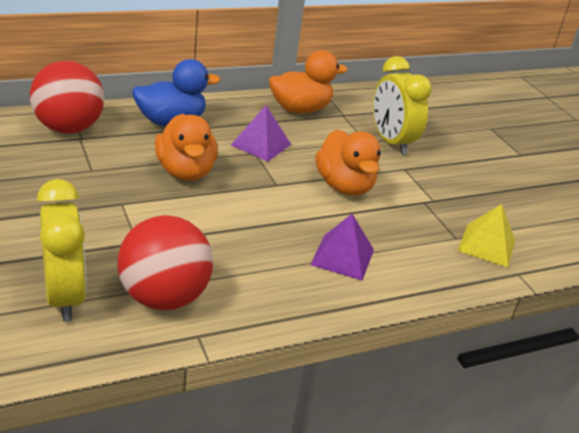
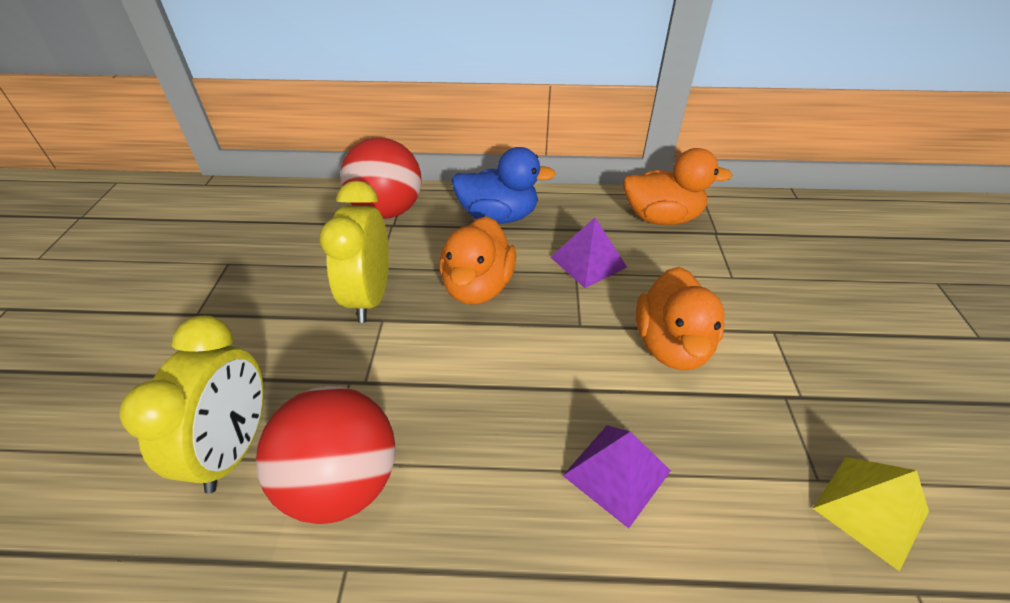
camera: 30 degrees right, 10 degrees up
(391, 142) = (768, 284): yellow clock -> yellow clock (370, 297)

